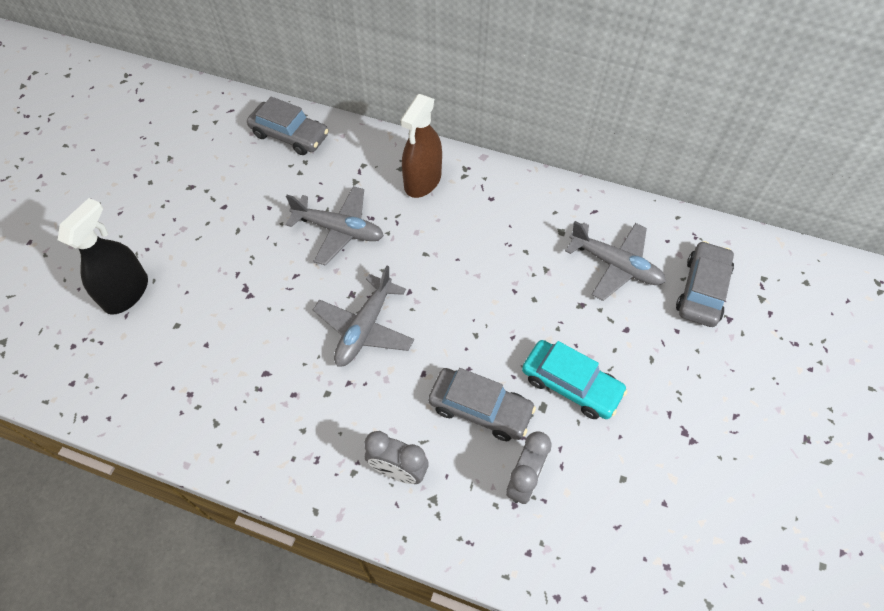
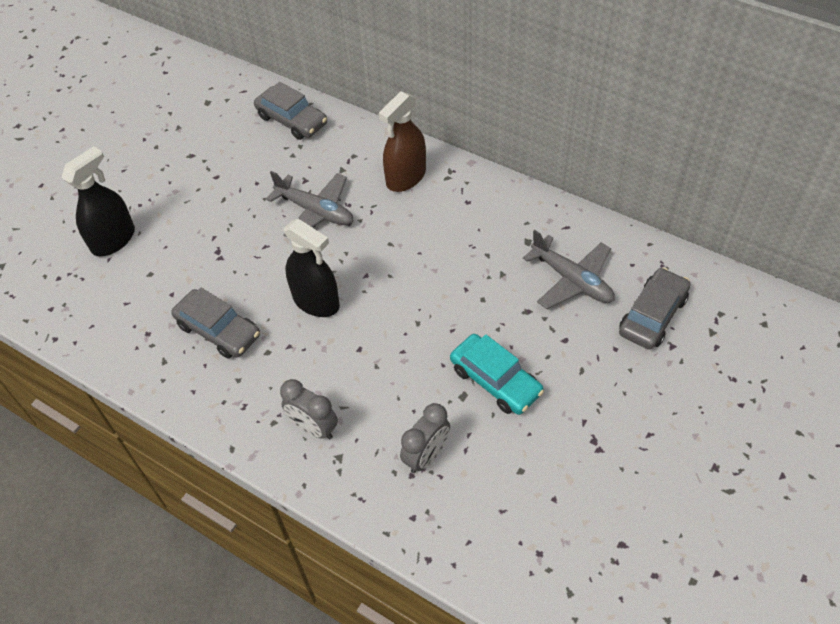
camera: 15 degrees right, 5 degrees down
(364, 328) = (316, 301): grey plane -> black spray bottle
(480, 409) = (403, 388): grey car -> grey car (218, 330)

